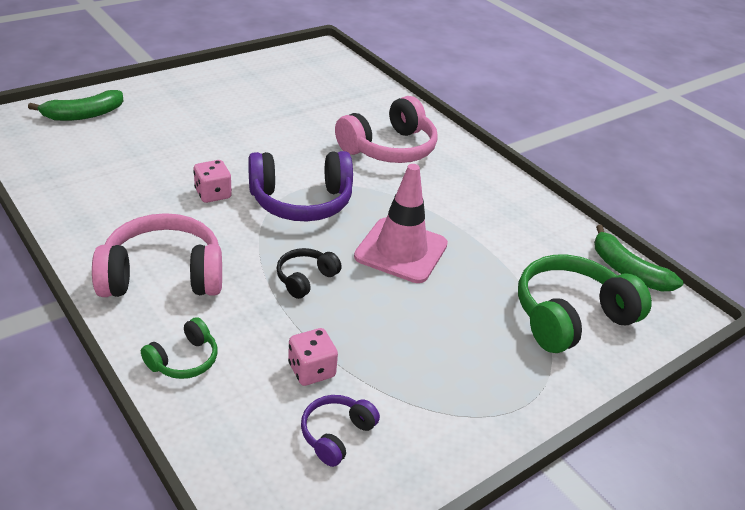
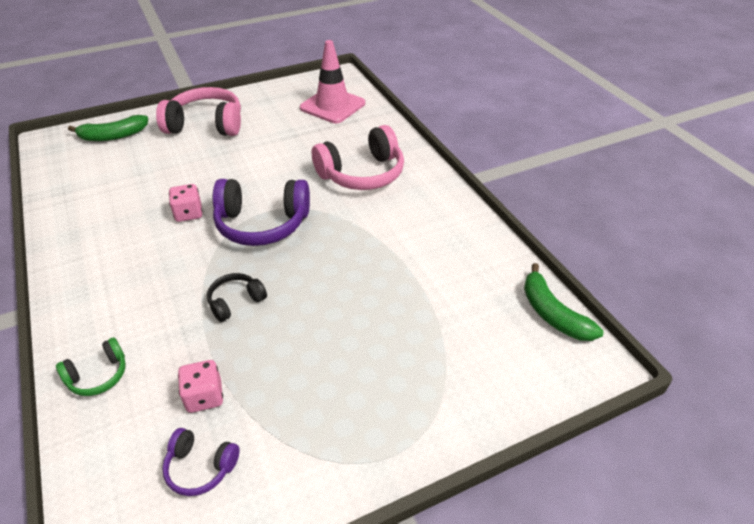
camera: 15 degrees right, 5 degrees up
(163, 275) = (115, 290): pink headphones -> pink headphones (206, 125)
(336, 434) = (200, 467): purple headphones -> purple headphones turned 120 degrees counterclockwise
(401, 250) = (334, 278): pink traffic cone -> pink traffic cone (332, 106)
(570, 316) = (475, 360): green headphones -> none

